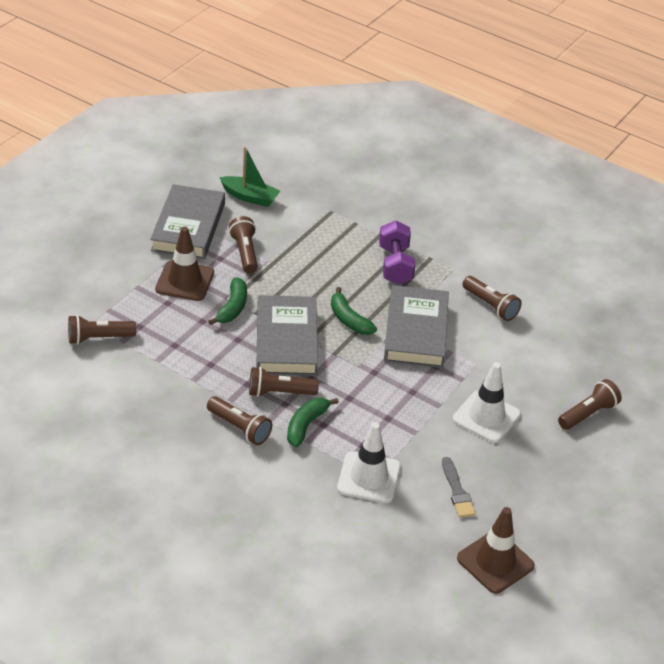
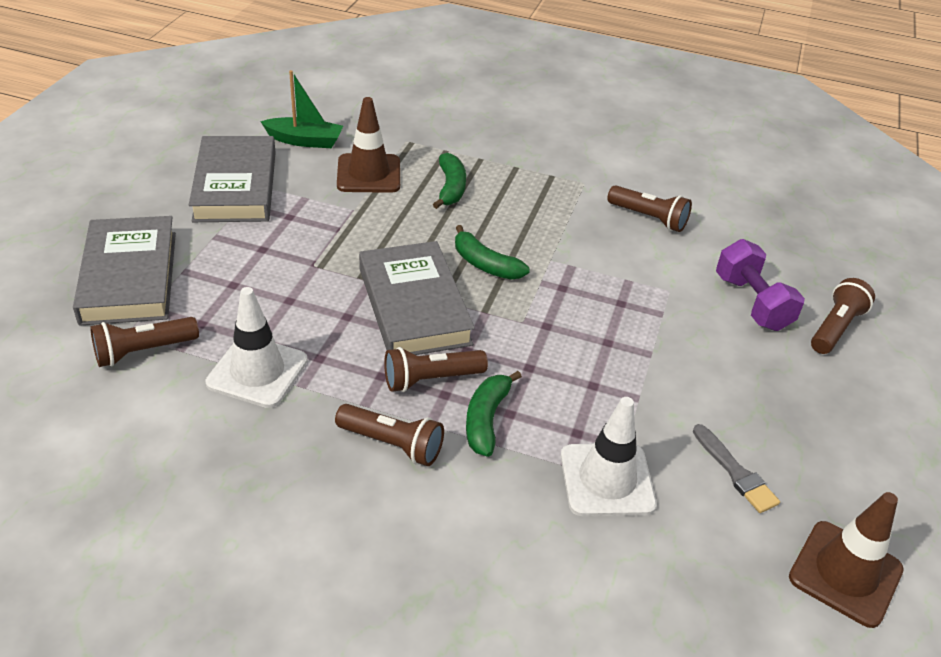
camera: 15 degrees left, 0 degrees up
(185, 281) = (249, 252): brown traffic cone -> brown traffic cone (368, 174)
(232, 307) = (326, 275): green banana -> green banana (451, 188)
(245, 253) = (320, 205): brown flashlight -> none
(395, 265) = (514, 190): purple dumbbell -> purple dumbbell (752, 303)
(416, 332) = (575, 264): grey book -> grey book (129, 277)
(486, 417) = (717, 357): white traffic cone -> white traffic cone (257, 372)

